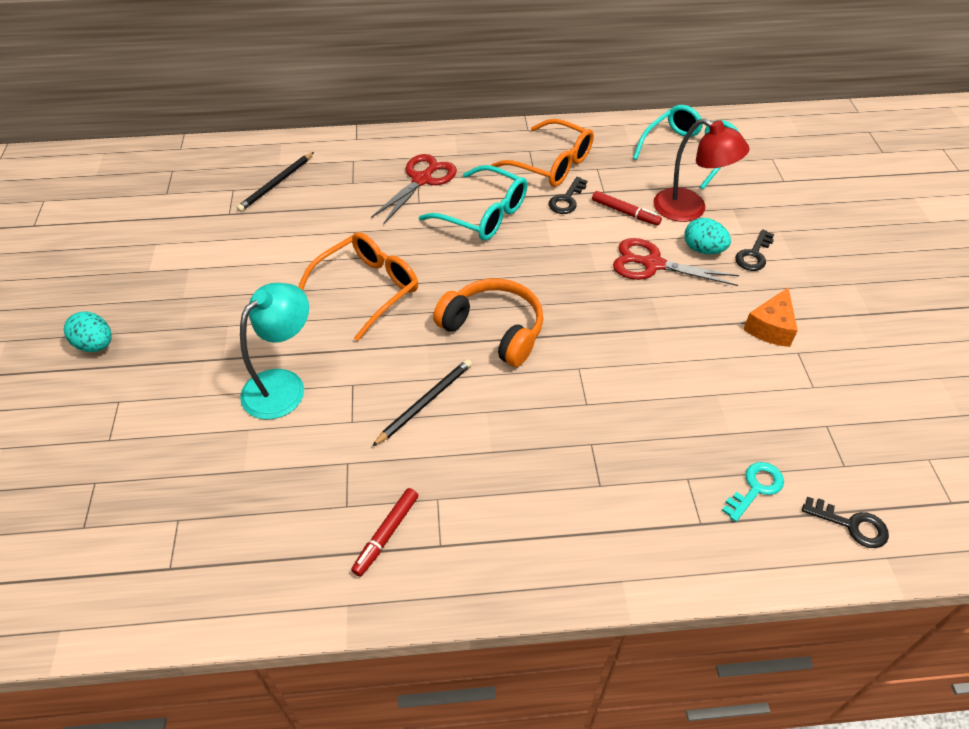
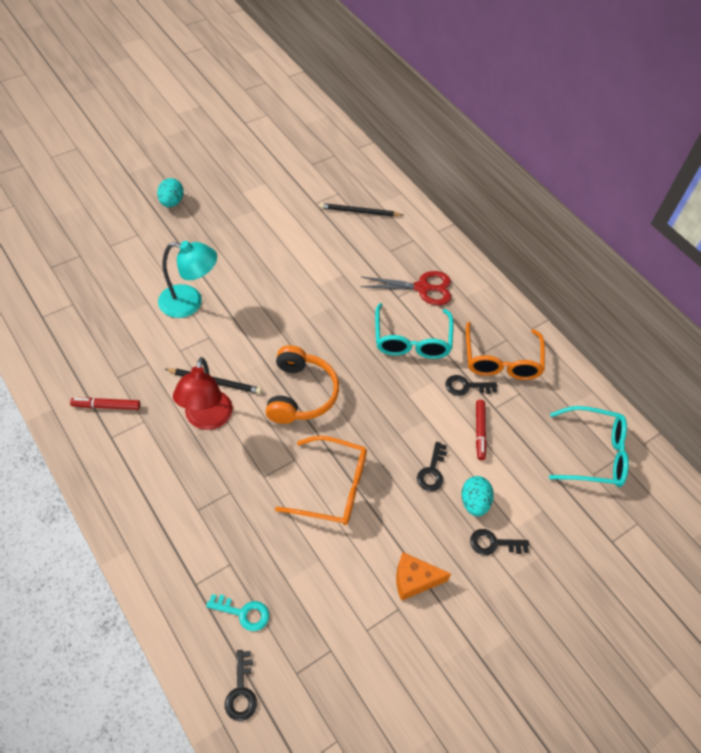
camera: 55 degrees right, 5 degrees up
(367, 289) = (294, 307): orange glasses -> orange glasses (332, 487)
(652, 264) = (432, 471): red scissors -> black key
(689, 210) = (517, 477): red lamp -> red lamp (206, 419)

